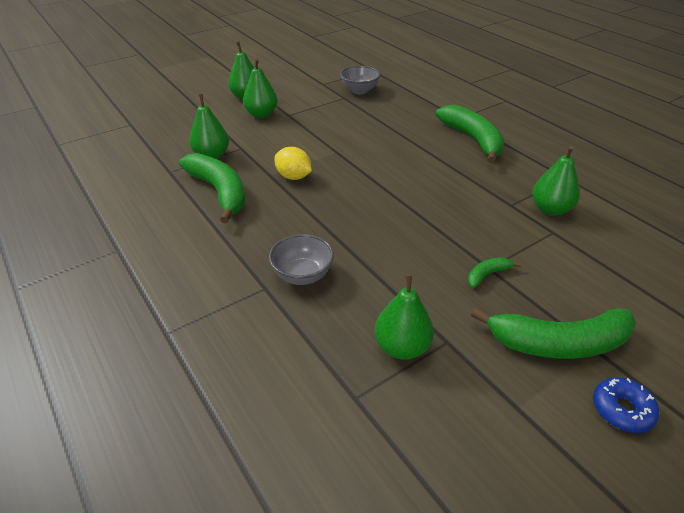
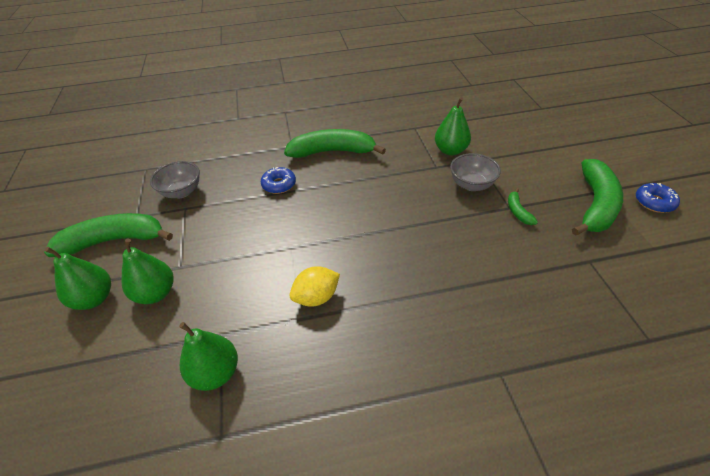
camera: 65 degrees left, 5 degrees up
(219, 192) = (306, 381): green banana -> green banana (114, 241)
(302, 275) = (489, 335): grey bowl -> grey bowl (471, 185)
(402, 347) = (594, 291): green pear -> none
(403, 126) = (279, 185): none -> blue donut

